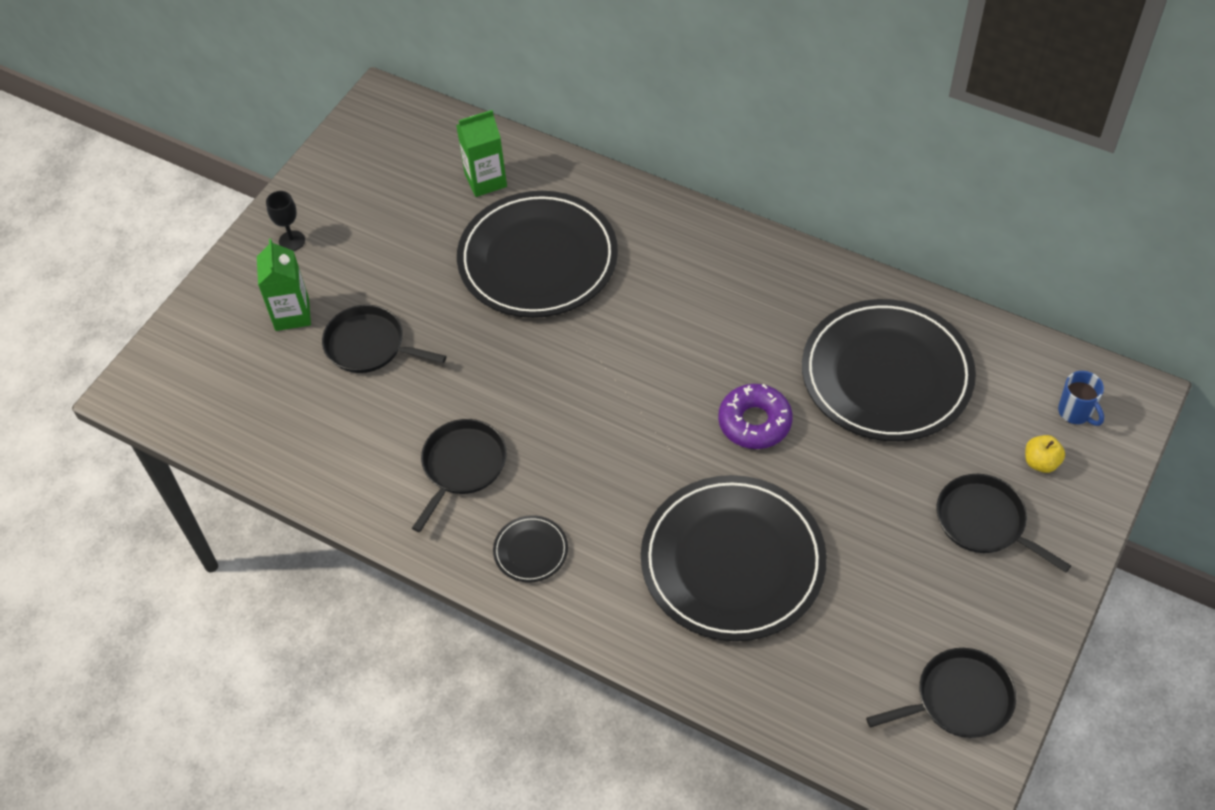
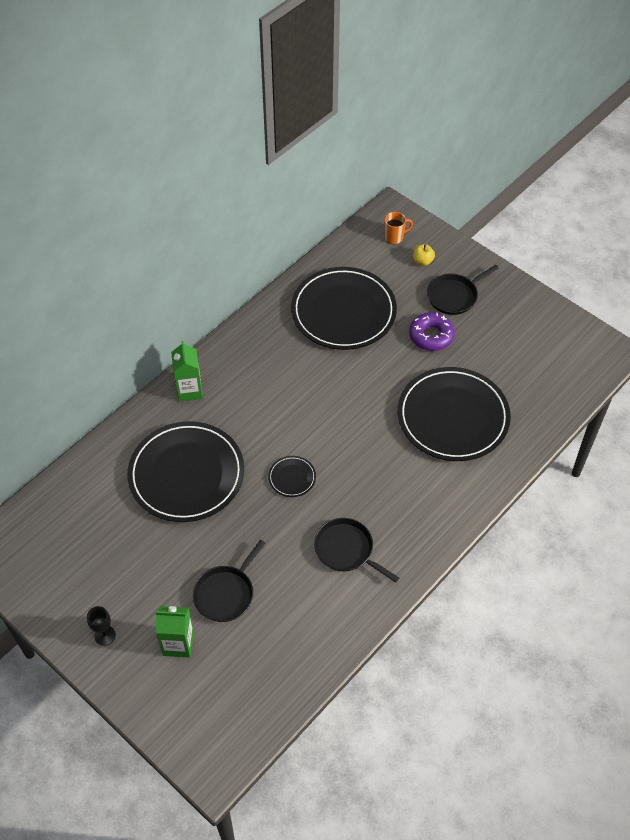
camera: 80 degrees left, 0 degrees up
(485, 180) = (99, 494): green carton -> green carton (189, 390)
(531, 551) = (421, 521): black plate -> black plate (292, 477)
(754, 422) = (358, 383): purple donut -> purple donut (431, 336)
(959, 699) = (558, 337): black pan -> none
(1075, 412) = (394, 237): blue mug -> orange mug

